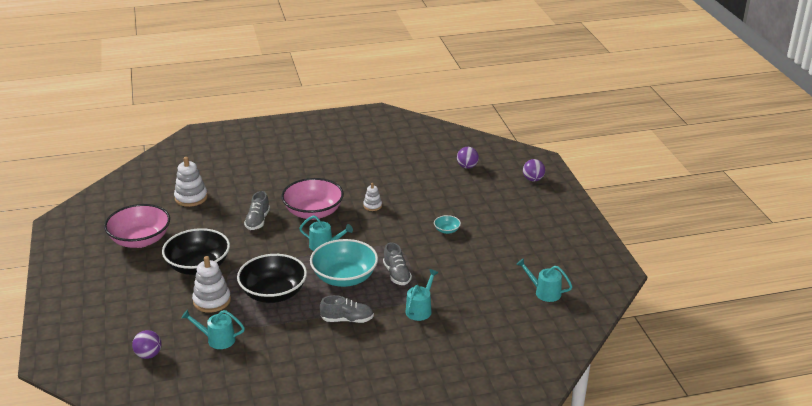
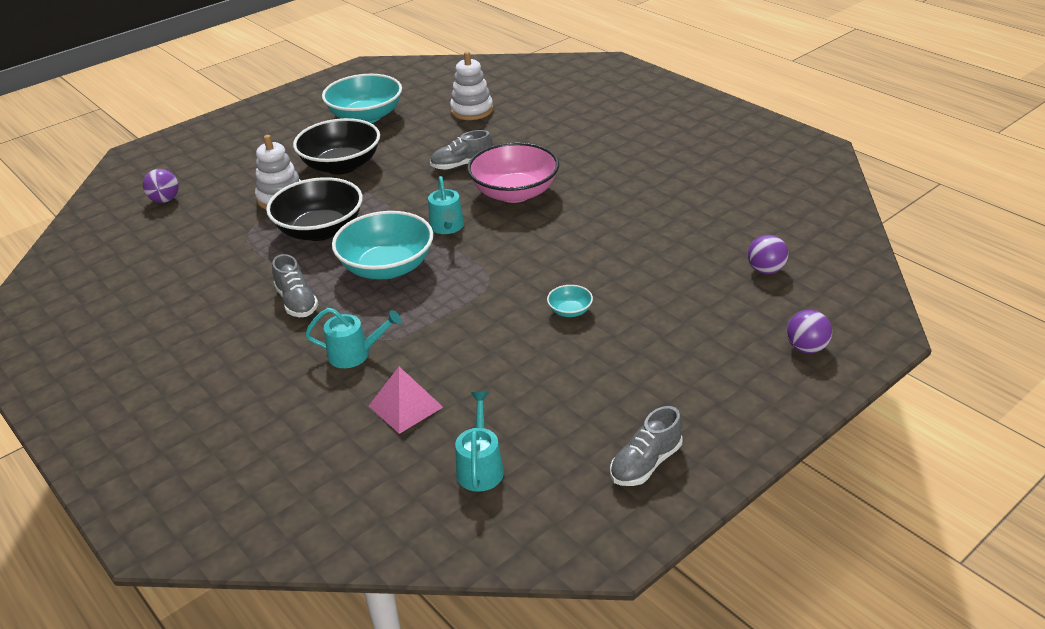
camera: 65 degrees right, 5 degrees up
(140, 240) = (366, 116): pink bowl -> turquoise bowl
(217, 339) = (210, 228): turquoise watering can -> none
(372, 206) = (572, 228): white stacking toy -> none
(397, 274) = (424, 305): grey shoe -> grey shoe (646, 463)
(480, 303) = (405, 406): none -> pink pyramid

